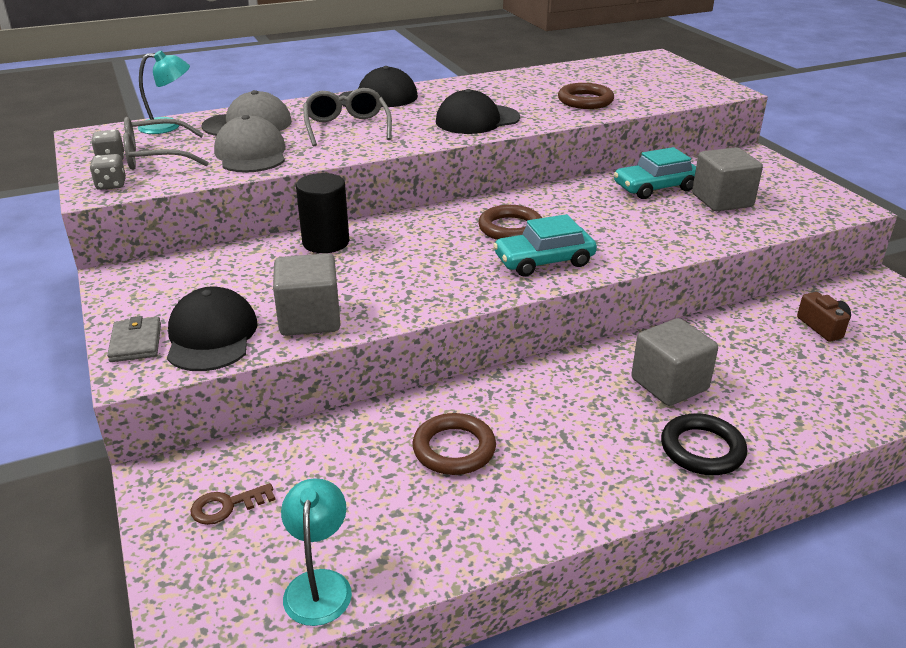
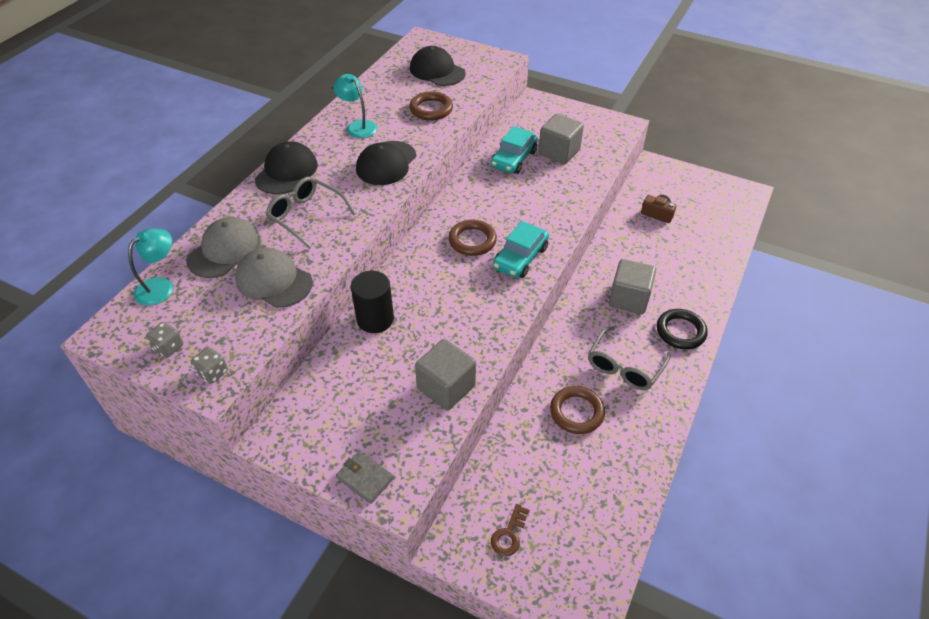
camera: 40 degrees left, 15 degrees up
(156, 157) = (203, 324): grey glasses -> grey glasses (624, 366)
(211, 336) = (405, 440): black cap -> black cap (437, 71)
(319, 584) = (607, 538): turquoise lamp -> turquoise lamp (358, 126)

